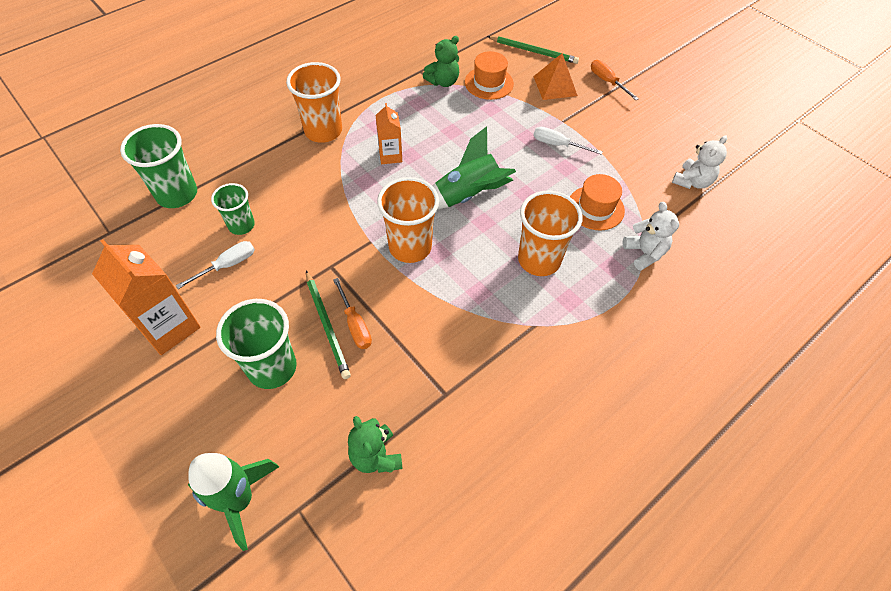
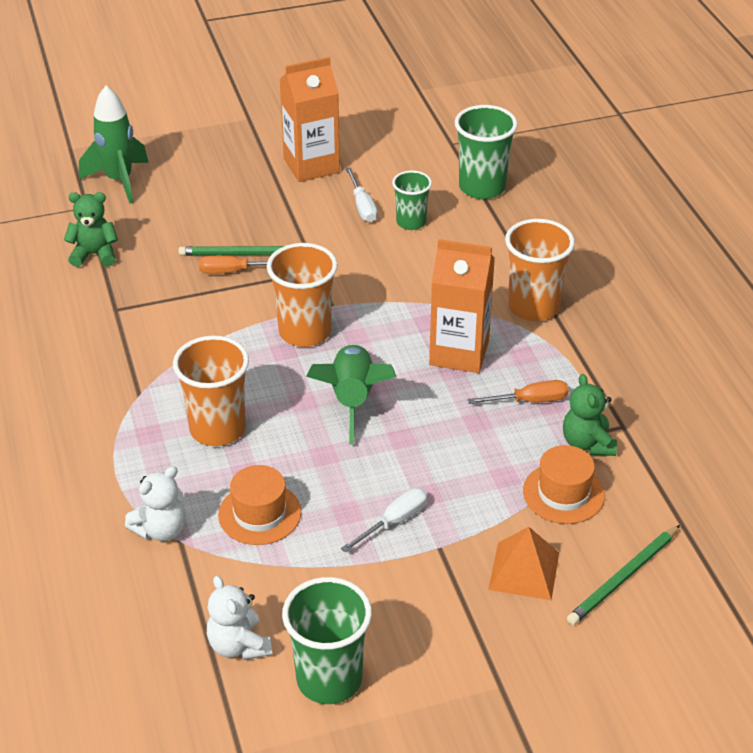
camera: 115 degrees right, 15 degrees down
(272, 367) = (225, 215): green cup -> green cup (329, 679)
(390, 155) = (459, 353): orange carton -> orange carton, size x1.75
(607, 82) = (505, 645): orange screwdriver -> orange screwdriver (529, 401)
(644, 253) = (161, 530): white teddy bear -> white teddy bear turned 45 degrees counterclockwise

